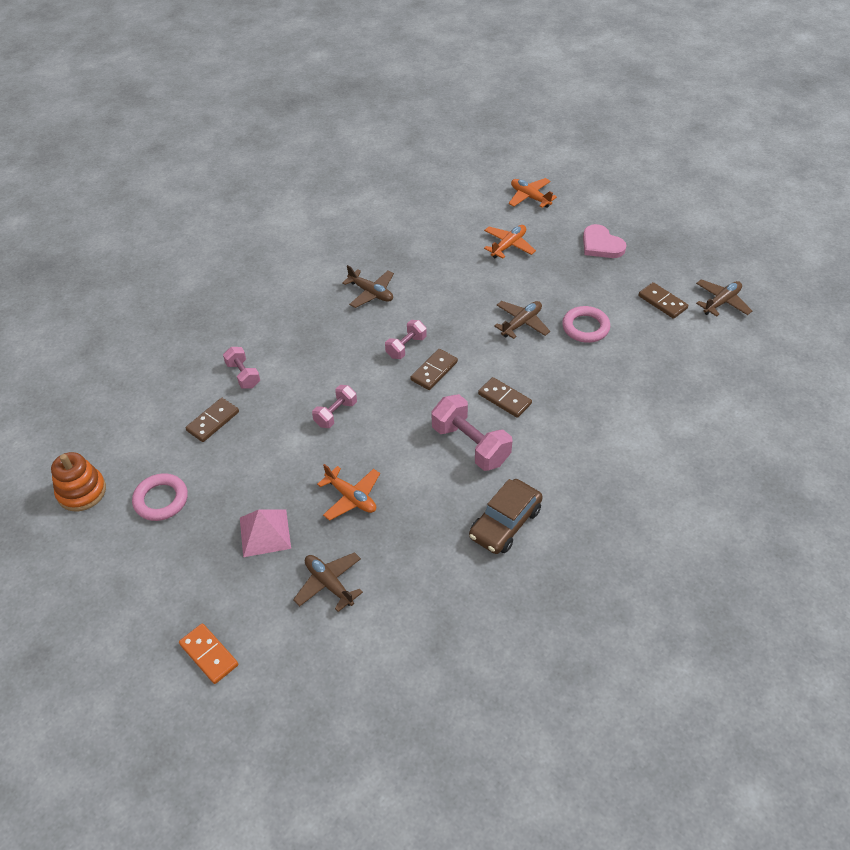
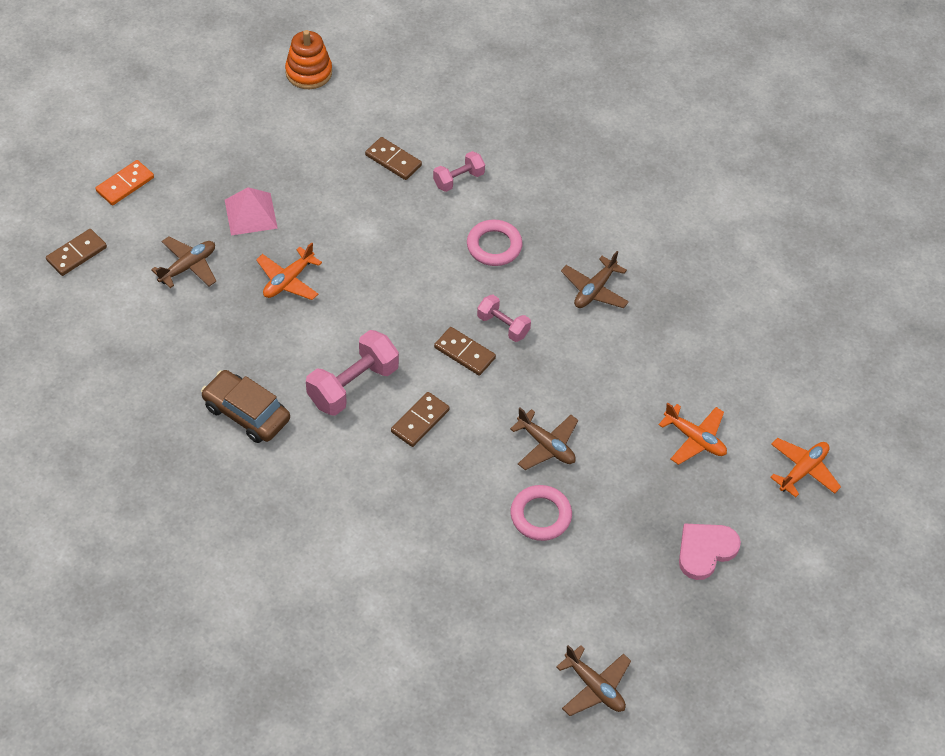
camera: 85 degrees right, 5 degrees up
(161, 500) = (295, 131): pink ring -> pink ring (494, 246)
(335, 414) = (401, 263): pink dumbbell -> none
(662, 302) = (591, 612): brown domino -> brown domino (77, 254)

